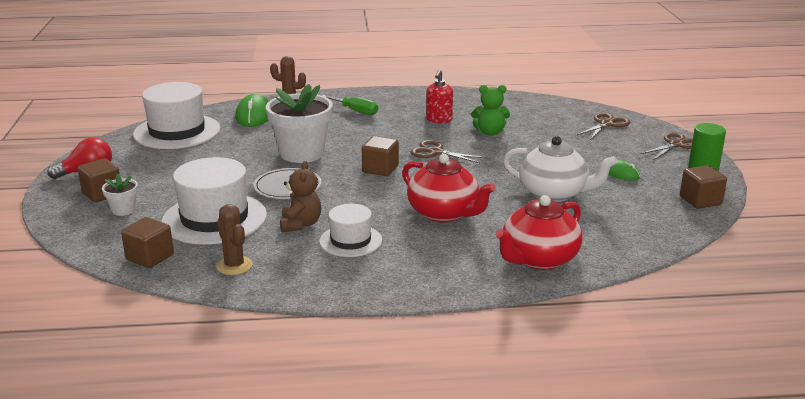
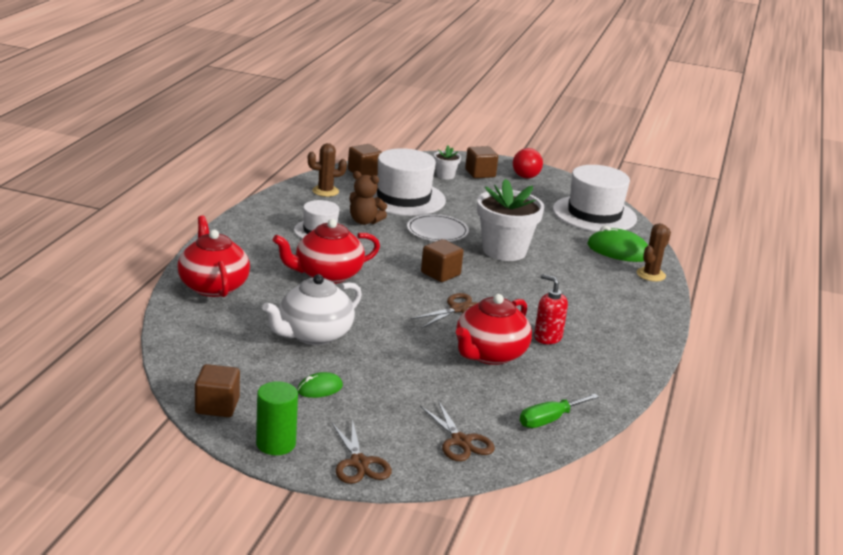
camera: 110 degrees right, 0 degrees up
(356, 111) = (603, 300): green screwdriver -> green screwdriver (549, 420)
(490, 132) = (489, 354): green teddy bear -> red teapot

